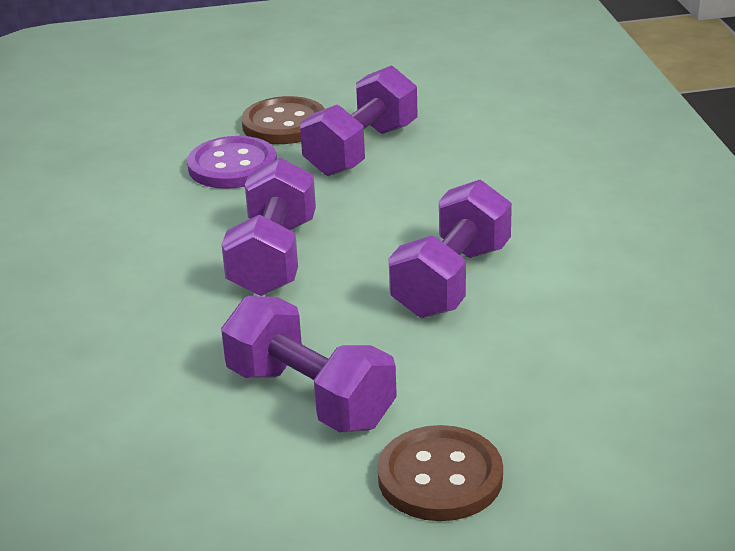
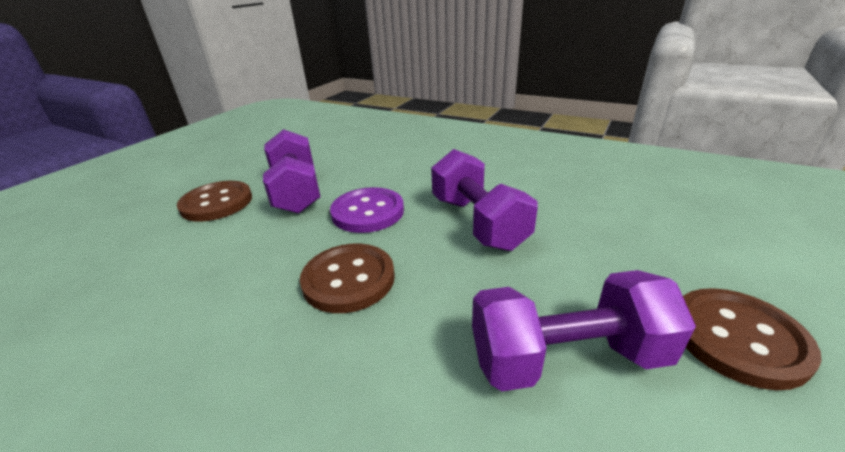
camera: 50 degrees left, 0 degrees up
(232, 166) = (213, 243): purple button -> purple button (368, 212)
(273, 257) = (348, 279): purple dumbbell -> brown button

